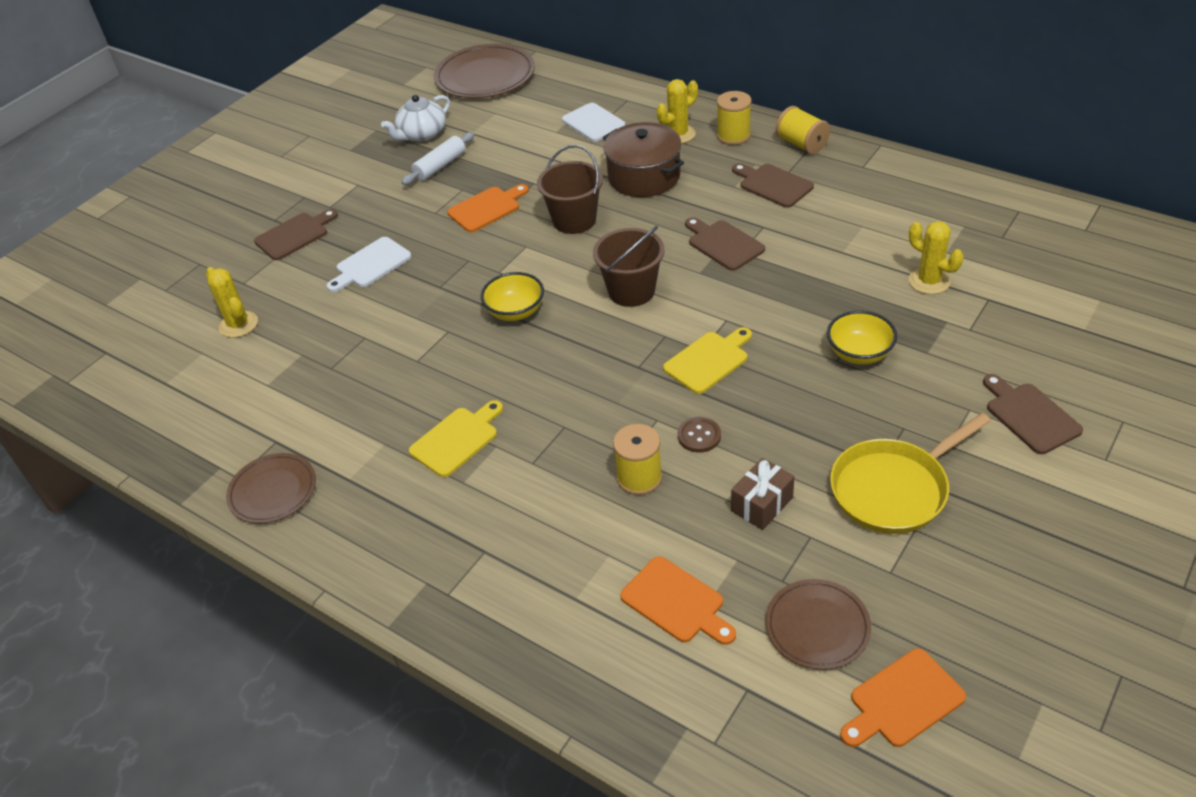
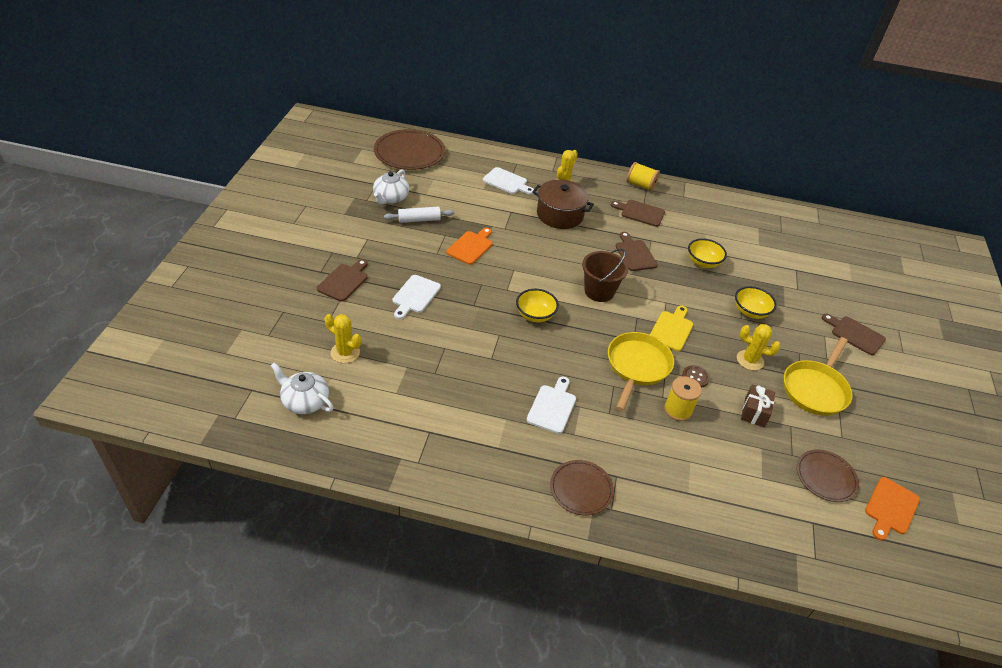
camera: 30 degrees left, 0 degrees up
(154, 376) = (305, 401): none -> white teapot
(273, 491) = (450, 466): brown plate -> brown plate (581, 489)
(440, 166) = (419, 220): white rolling pin -> white rolling pin turned 60 degrees clockwise
(457, 439) = (552, 407): yellow cutting board -> white cutting board
(574, 220) = (534, 248): brown bucket -> none
(618, 405) = (637, 366): none -> yellow pan
(676, 602) = (745, 481): orange cutting board -> none
(723, 244) = (635, 254): brown cutting board -> brown cutting board turned 45 degrees clockwise
(733, 136) = (597, 183): yellow spool -> none
(828, 269) = (703, 262): none -> yellow bowl
(929, 281) = (760, 263): yellow cactus -> yellow cactus (750, 360)

